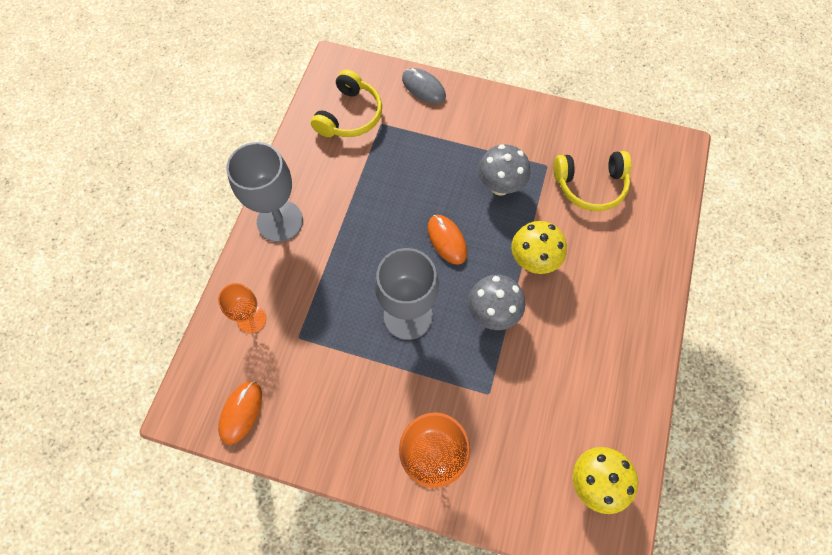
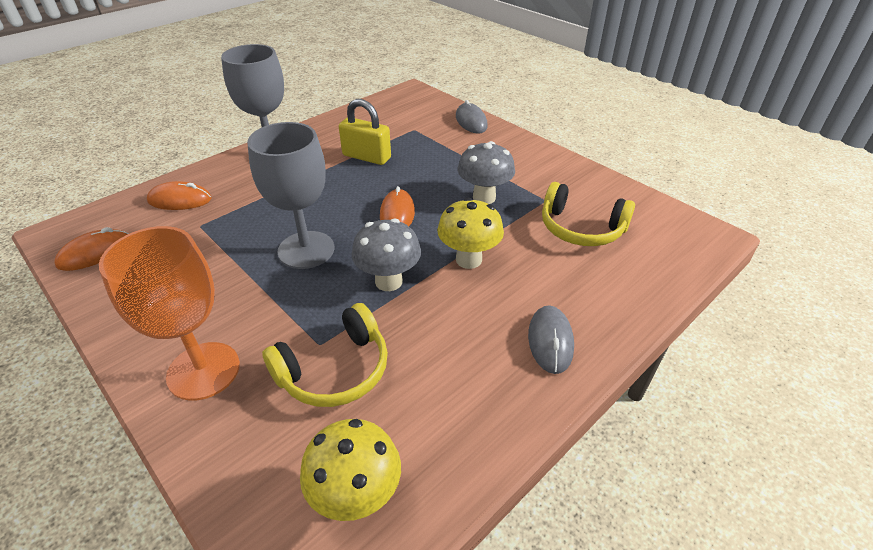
camera: 30 degrees right, 25 degrees down
(252, 319) = (180, 200): orange goblet -> orange mouse
(350, 115) = (393, 118): yellow headphones -> yellow headphones (335, 370)
(368, 182) = (366, 157): none -> yellow padlock
(630, 307) = (550, 341): none -> grey mouse

